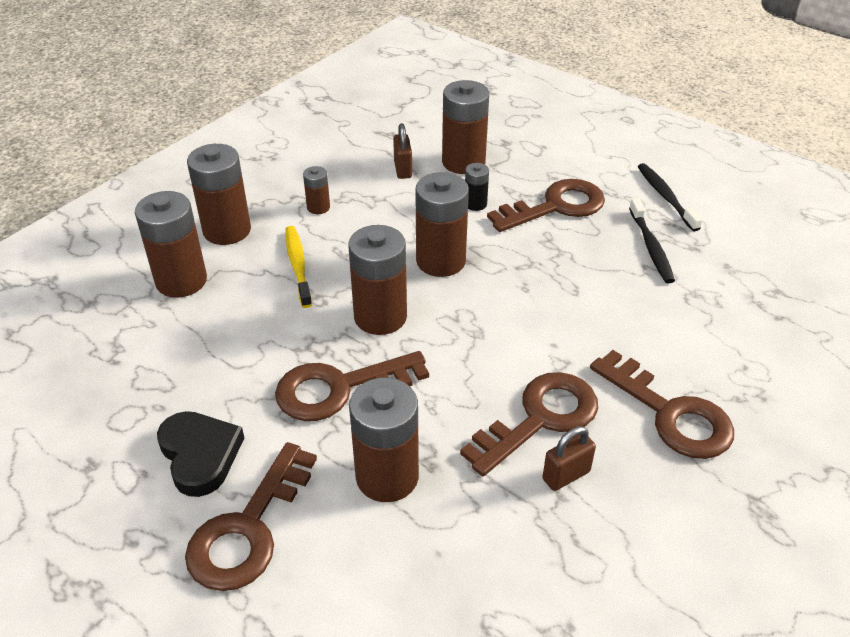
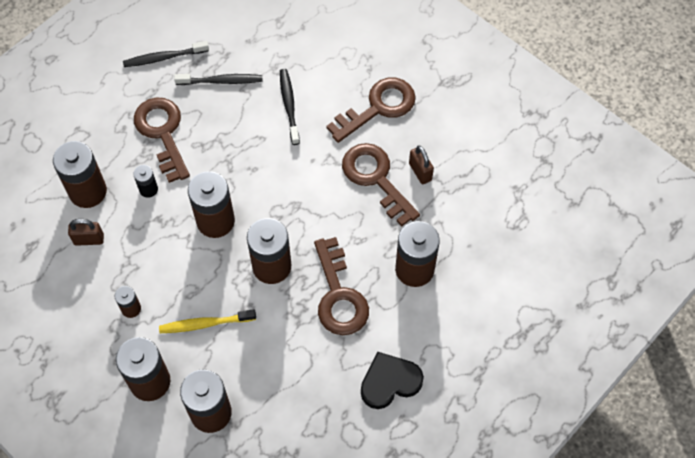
camera: 85 degrees left, 20 degrees up
(247, 529) = (448, 349): brown key -> none
(636, 313) = (289, 105): none -> black toothbrush

